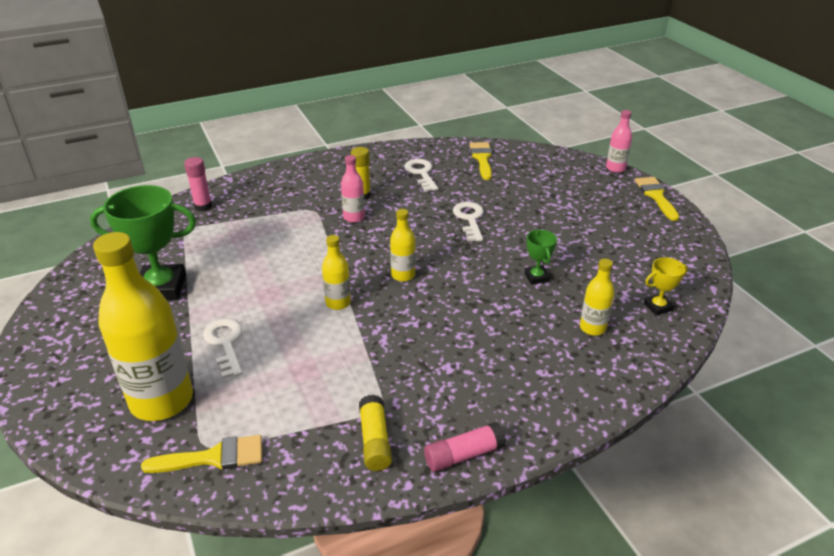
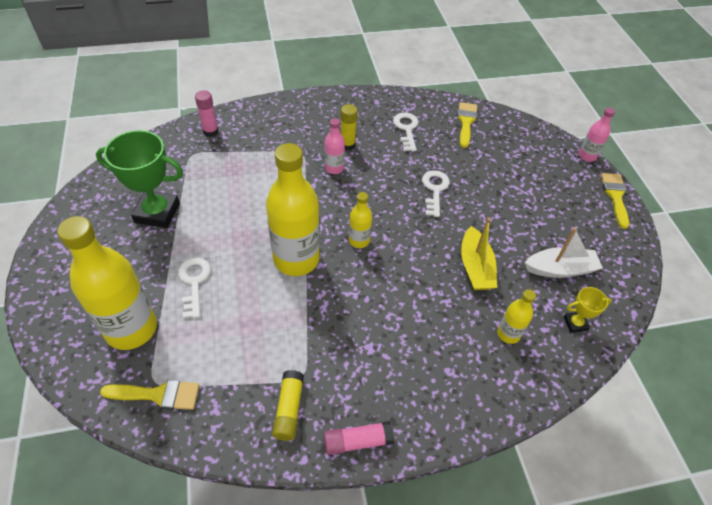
camera: 10 degrees right, 15 degrees up
(338, 303) = (296, 259): yellow bottle -> yellow bottle, size x2.11
(536, 277) = (475, 267): green trophy -> yellow boat
(625, 264) = (560, 269): none -> white boat

